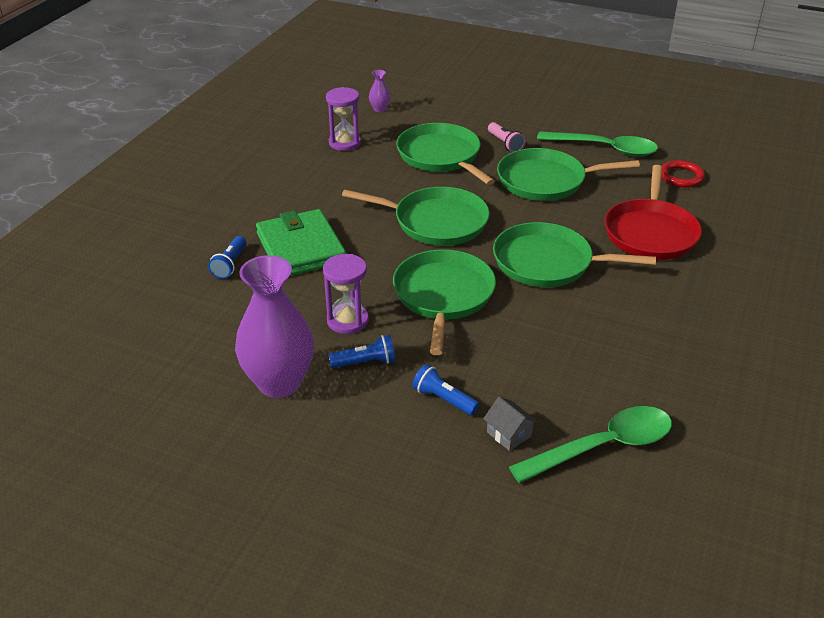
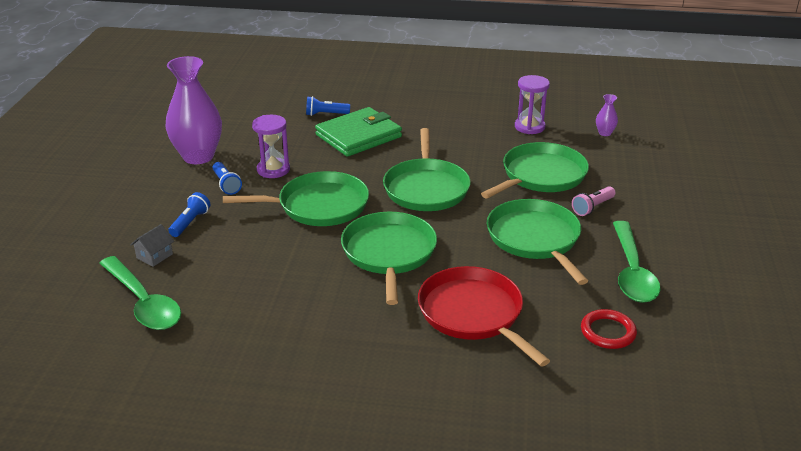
camera: 75 degrees right, 5 degrees down
(650, 232) = (473, 314): red pan -> red pan turned 60 degrees clockwise

